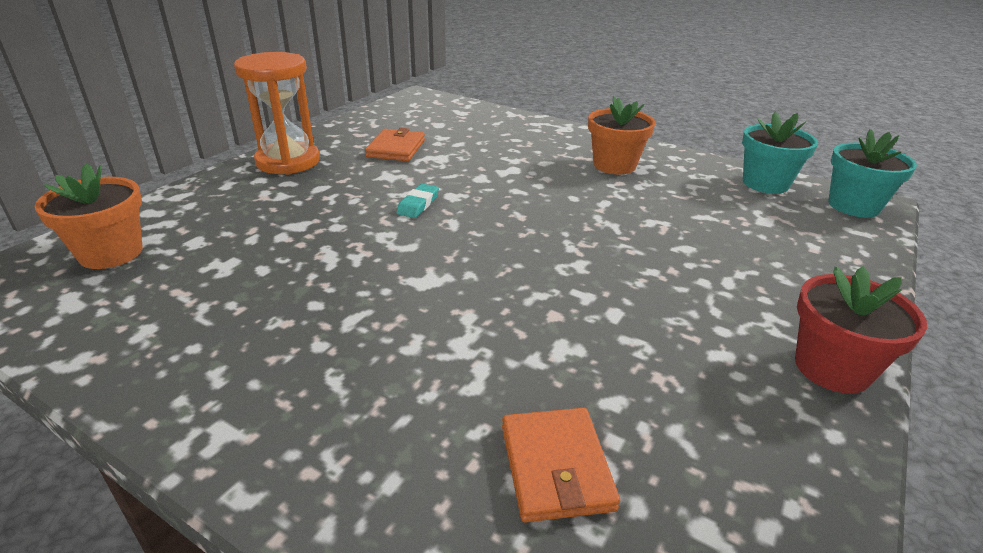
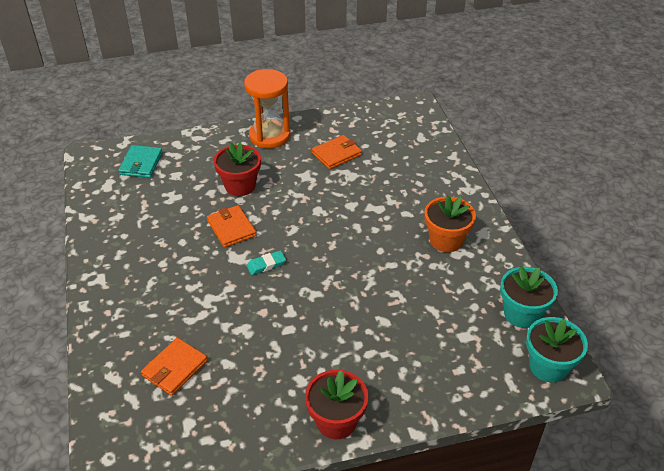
camera: 45 degrees right, 10 degrees up
(111, 253) = (141, 164): orange flower pot -> turquoise wallet
(316, 214) = (240, 186): none -> red flower pot
(370, 256) = (231, 228): none -> orange wallet
(418, 204) = (293, 206): turquoise eraser -> turquoise eraser (266, 265)

